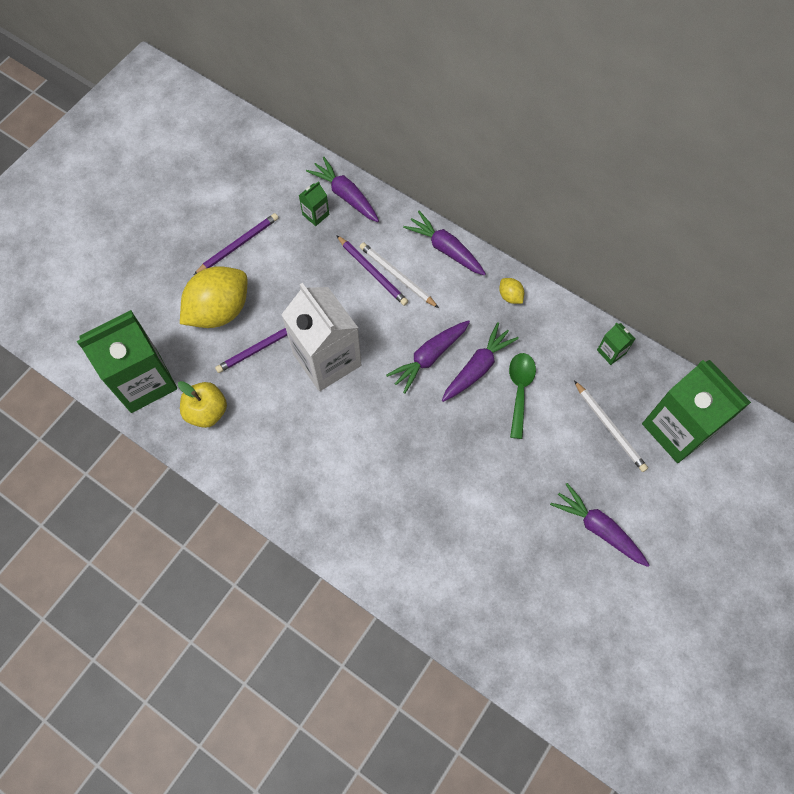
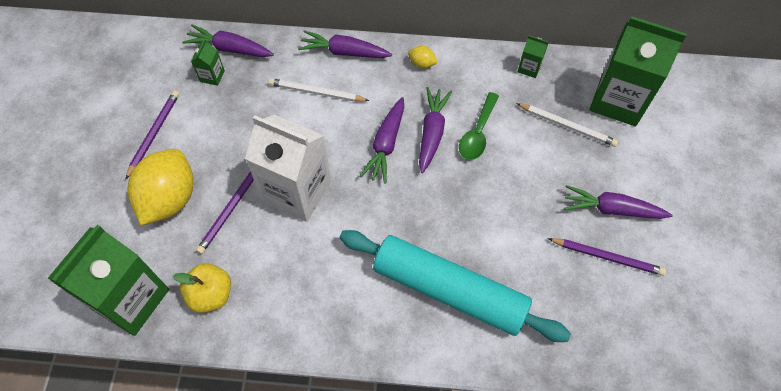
camera: 30 degrees left, 5 degrees down
(372, 272) = (293, 99): purple pencil -> purple pencil (607, 257)
(403, 518) = (449, 290): none -> turquoise rolling pin
(519, 390) = (478, 133): green spoon -> green spoon turned 135 degrees counterclockwise

